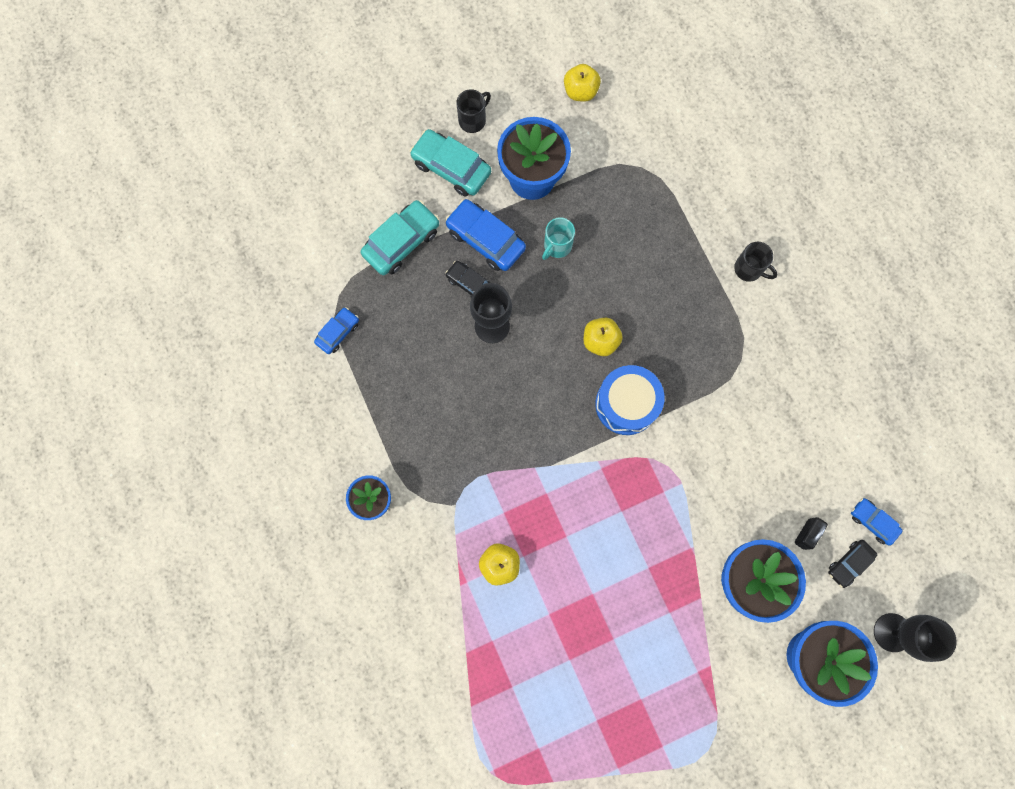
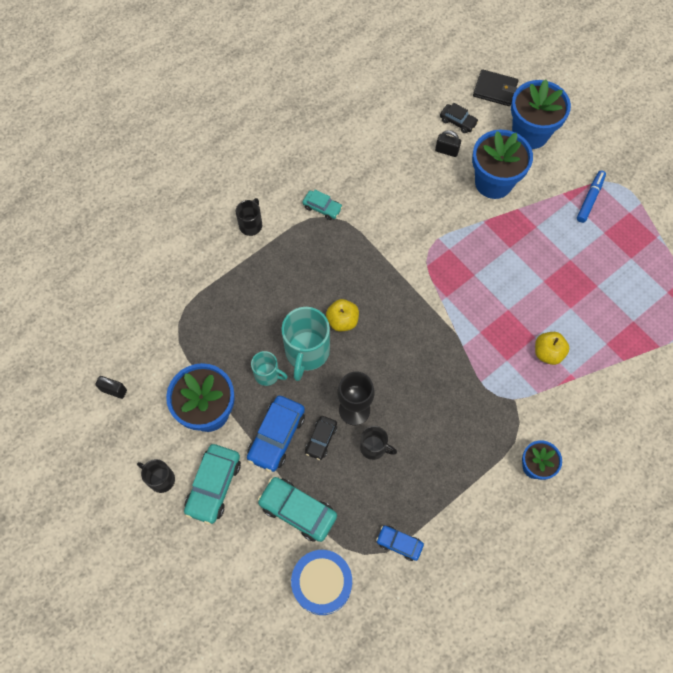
camera: 105 degrees left, 10 degrees down
(444, 335) = (374, 447): none -> black mug
(572, 293) = (307, 352): none -> turquoise mug
(580, 91) = (114, 390): yellow apple -> black padlock
(626, 404) = (389, 290): blue drum -> blue drum (322, 584)
(694, 700) = (590, 199): none -> blue marker
(754, 356) = (322, 208): none -> turquoise car
(872, 522) = (423, 112): blue car -> none
(892, 632) = (495, 90): black goblet -> black wallet

